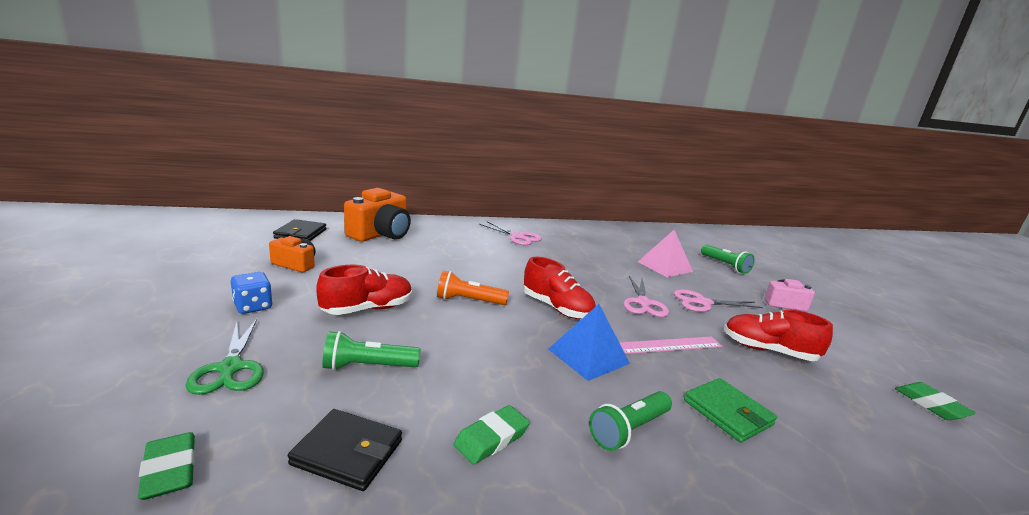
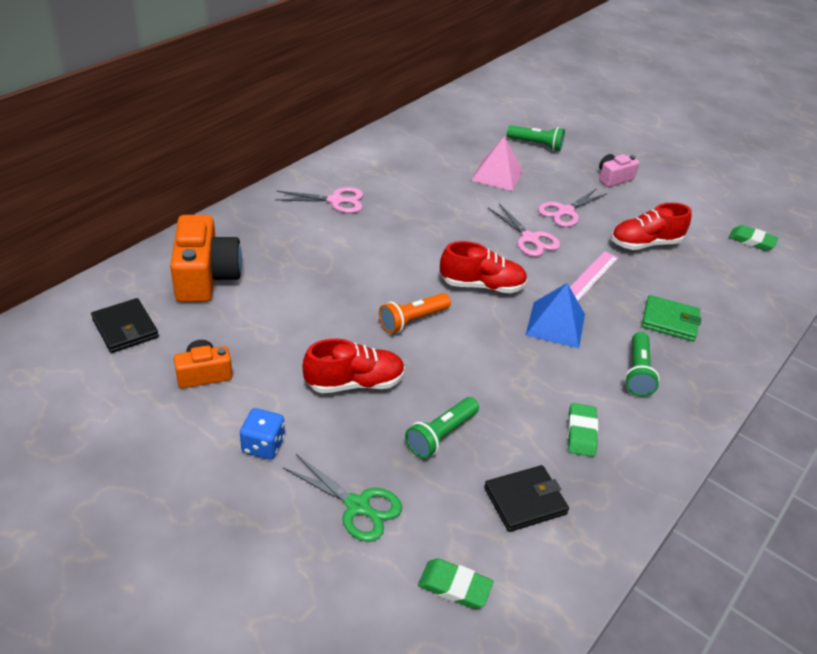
camera: 40 degrees left, 20 degrees up
(368, 309) = (354, 383): red shoe -> red shoe turned 60 degrees clockwise

